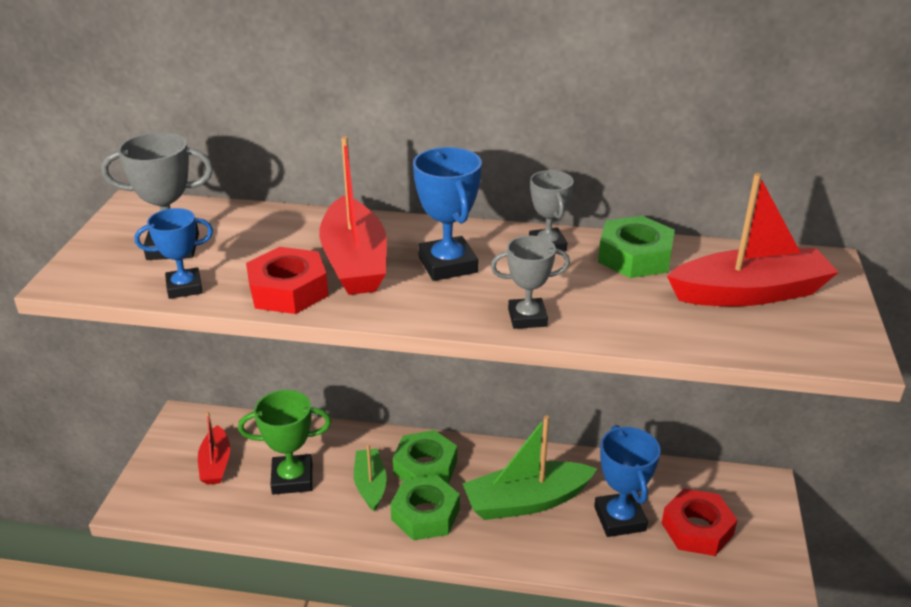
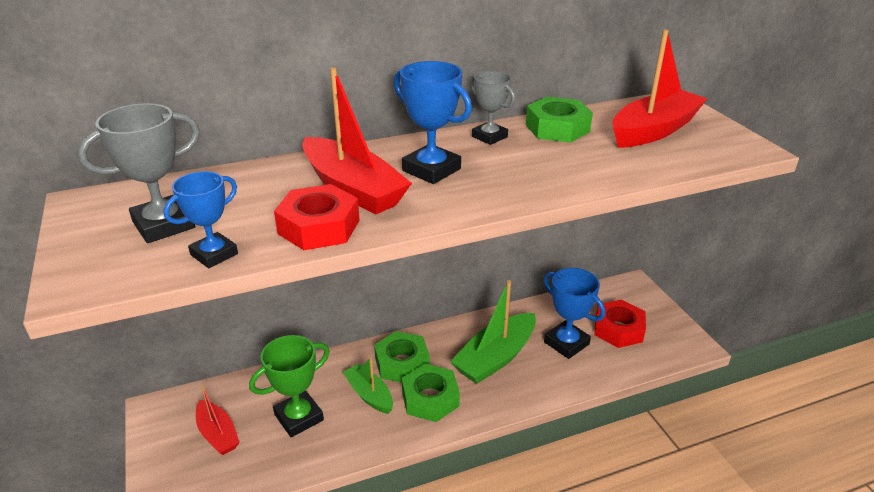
camera: 30 degrees left, 0 degrees up
(527, 318) = (533, 188): grey trophy -> none

